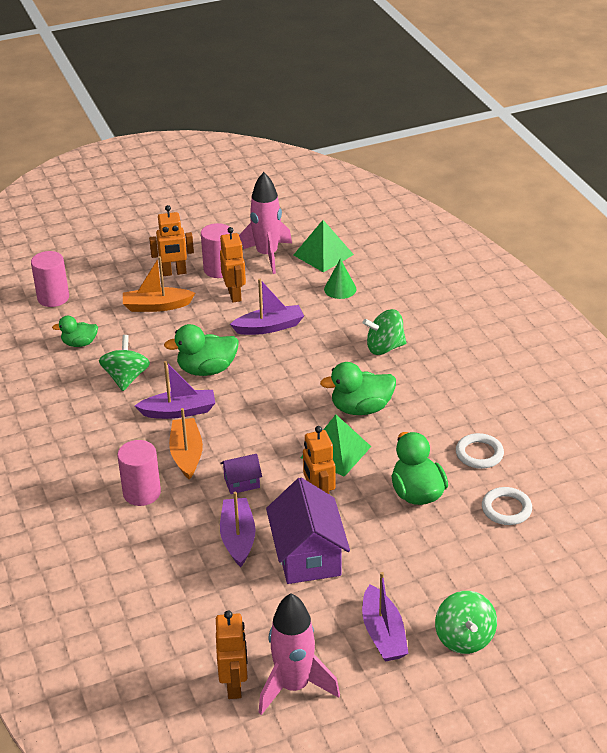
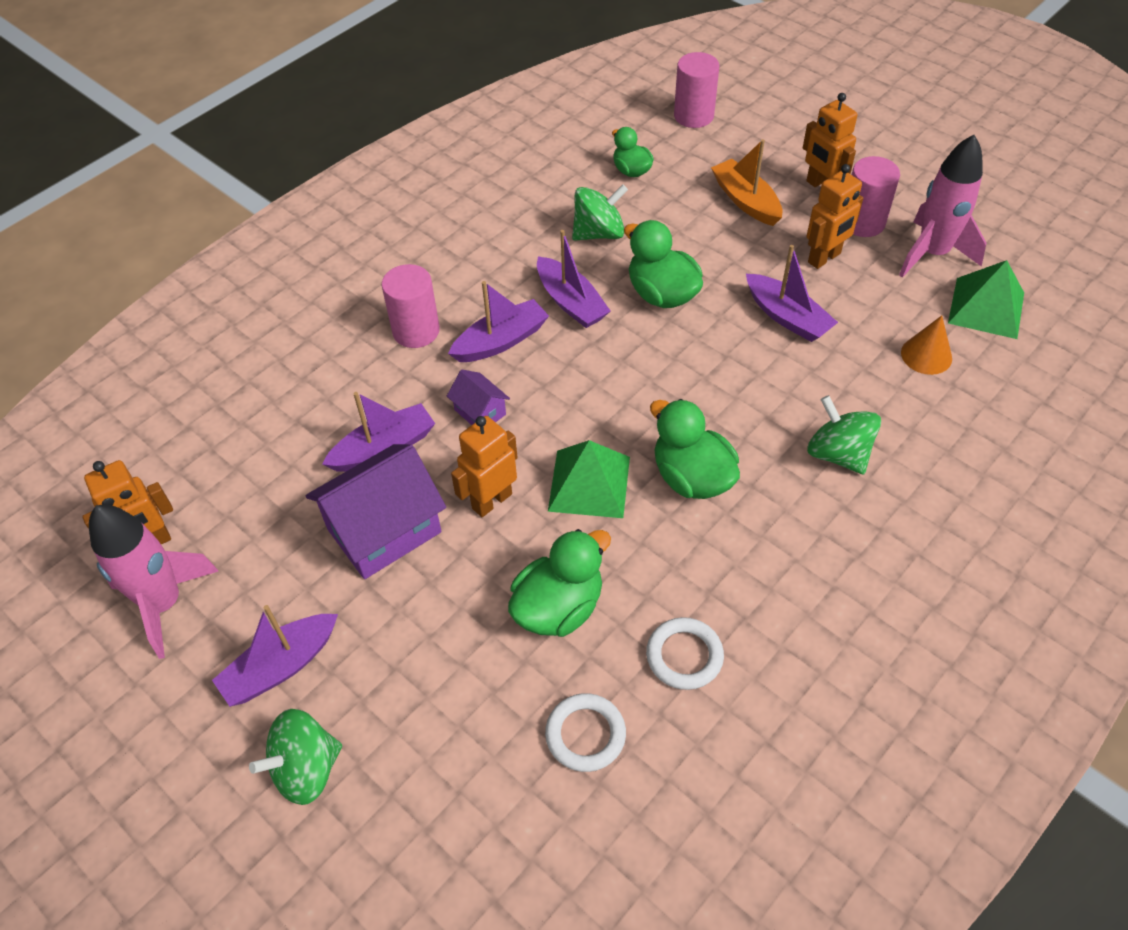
camera: 65 degrees right, 15 degrees up
(186, 454) = (501, 341): orange boat -> purple boat
(340, 289) = (926, 355): green cone -> orange cone

